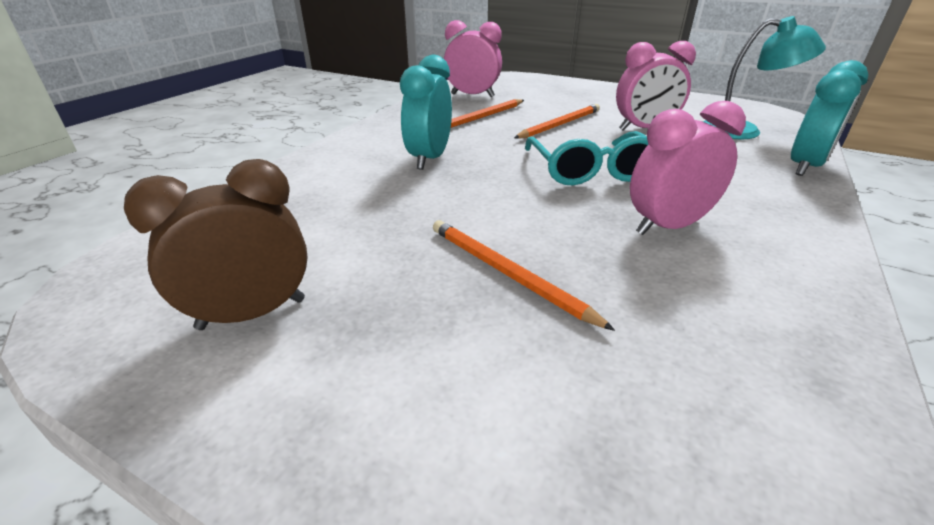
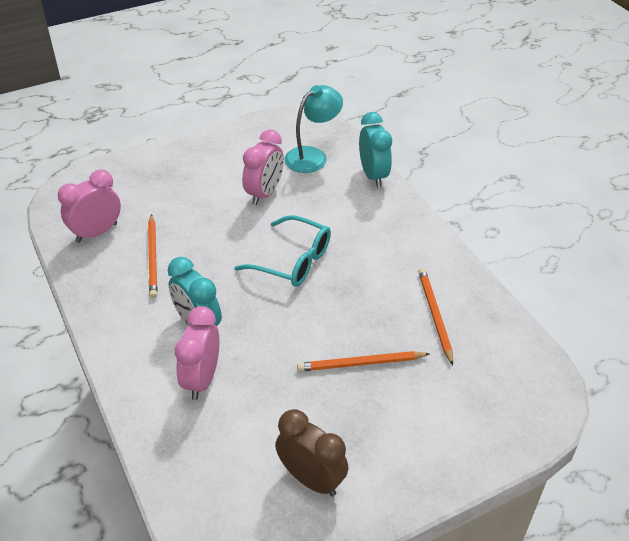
camera: 55 degrees left, 10 degrees up
(252, 314) = (311, 479): brown clock -> brown clock turned 120 degrees clockwise
(560, 124) = (213, 225): orange pencil -> orange pencil (434, 315)
(668, 226) = (375, 277): pink clock -> pink clock (202, 379)

